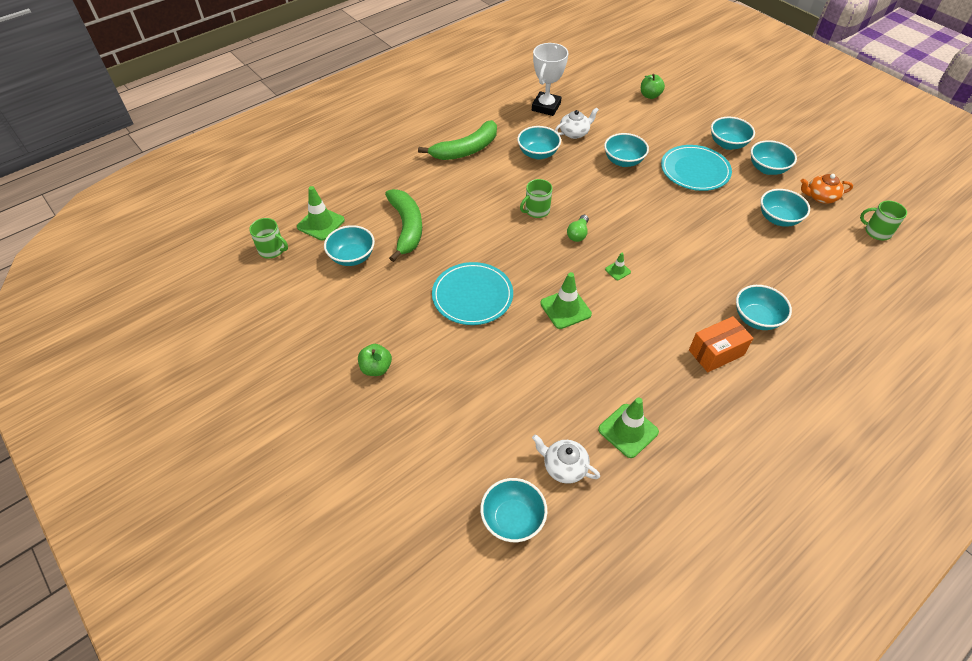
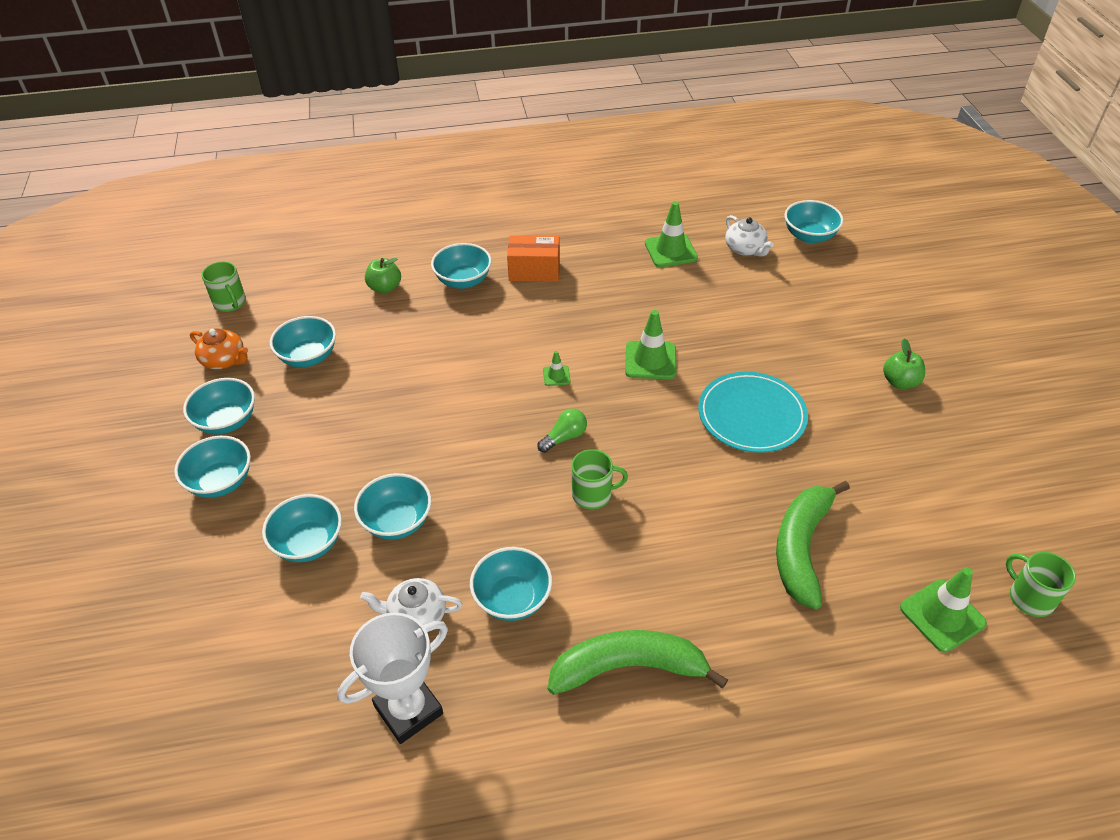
camera: 150 degrees left, 5 degrees down
(352, 257) = (900, 533): turquoise bowl -> turquoise bowl (308, 543)
(650, 95) = (205, 642): green apple -> green apple (385, 288)
(695, 170) = (319, 460): turquoise plate -> none

